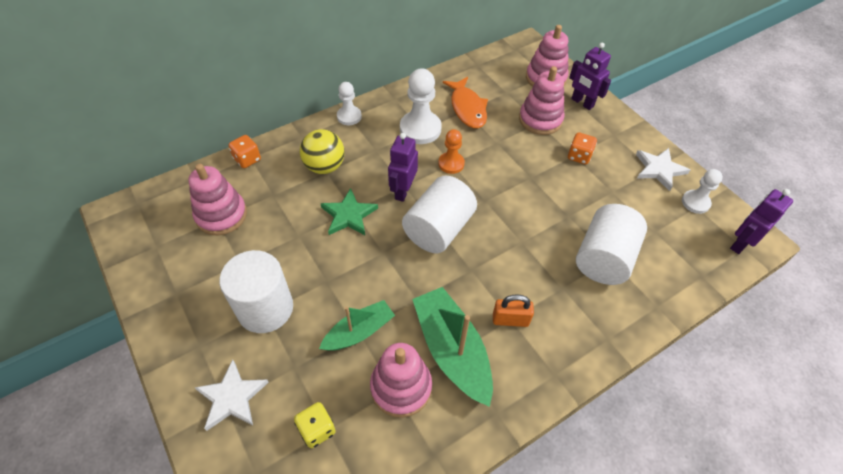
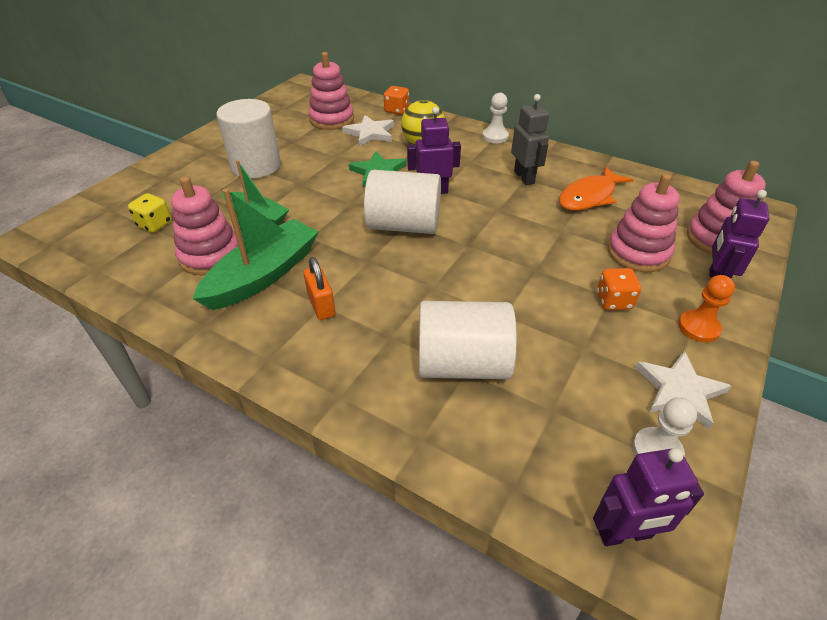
camera: 65 degrees right, 10 degrees down
(232, 397) = (170, 178): white star -> white star (370, 133)
(420, 129) = (524, 177): white pawn -> grey robot
(451, 164) = (497, 209): orange pawn -> orange pawn (698, 327)
(740, 243) = (625, 534): purple robot -> purple robot turned 150 degrees clockwise

